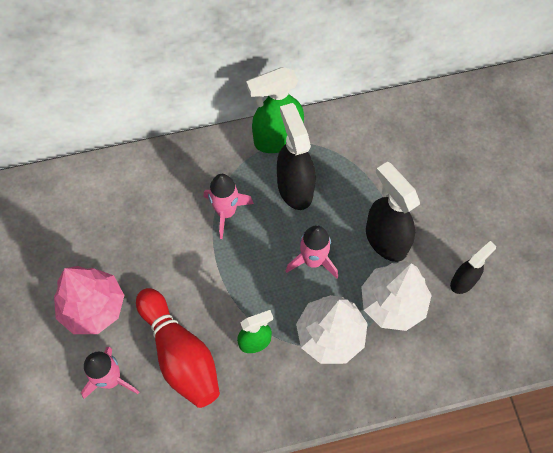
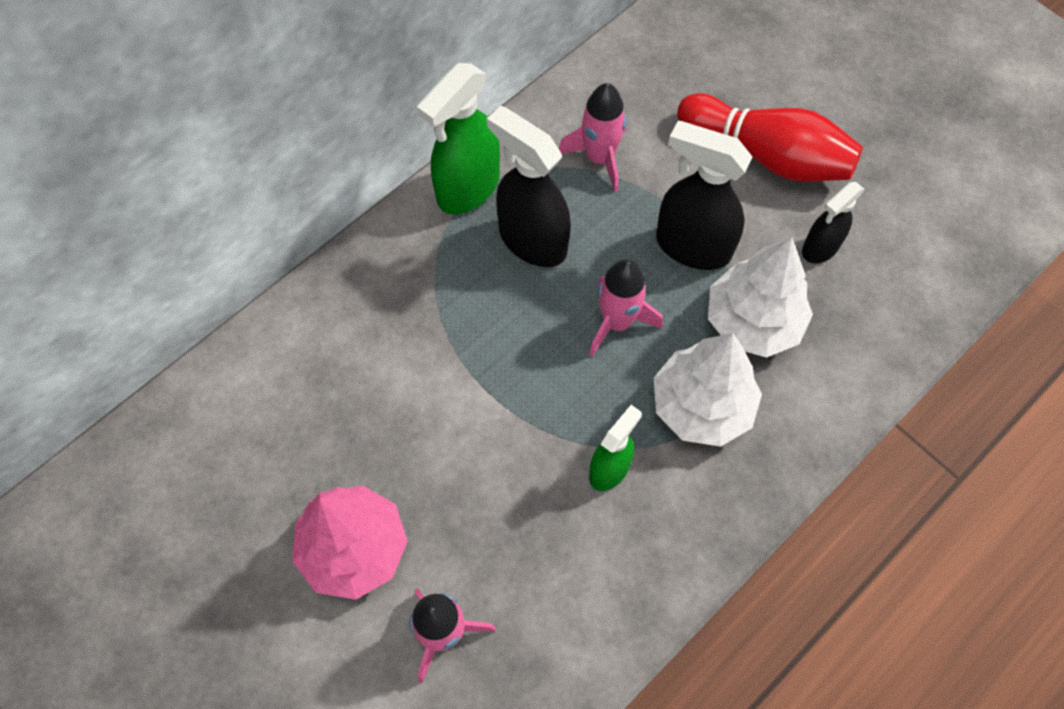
camera: 30 degrees left, 0 degrees up
(180, 354) = (519, 543): red bowling pin -> red bowling pin (767, 155)
(226, 212) = (460, 319): pink rocket -> pink rocket (599, 158)
(463, 281) = (820, 248): black spray bottle -> black spray bottle turned 150 degrees counterclockwise

